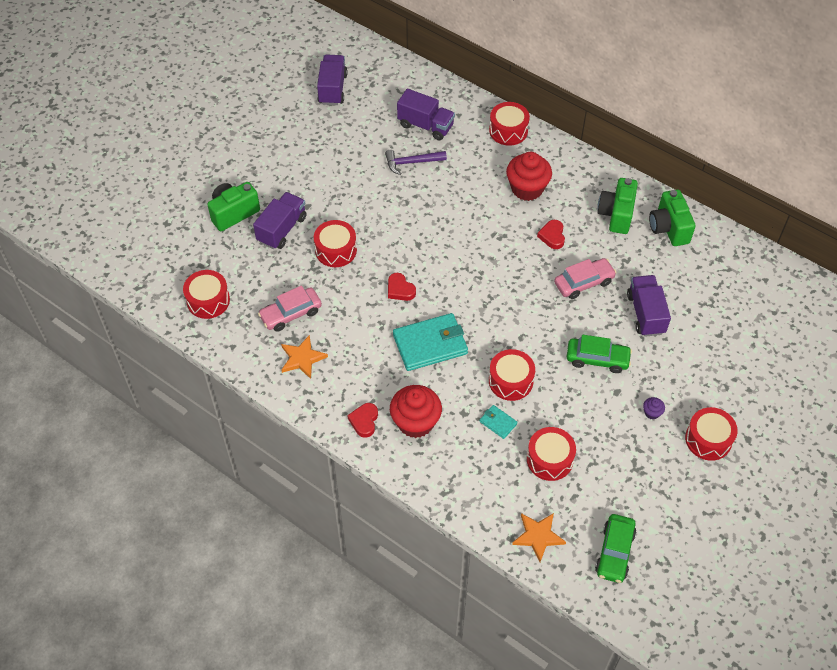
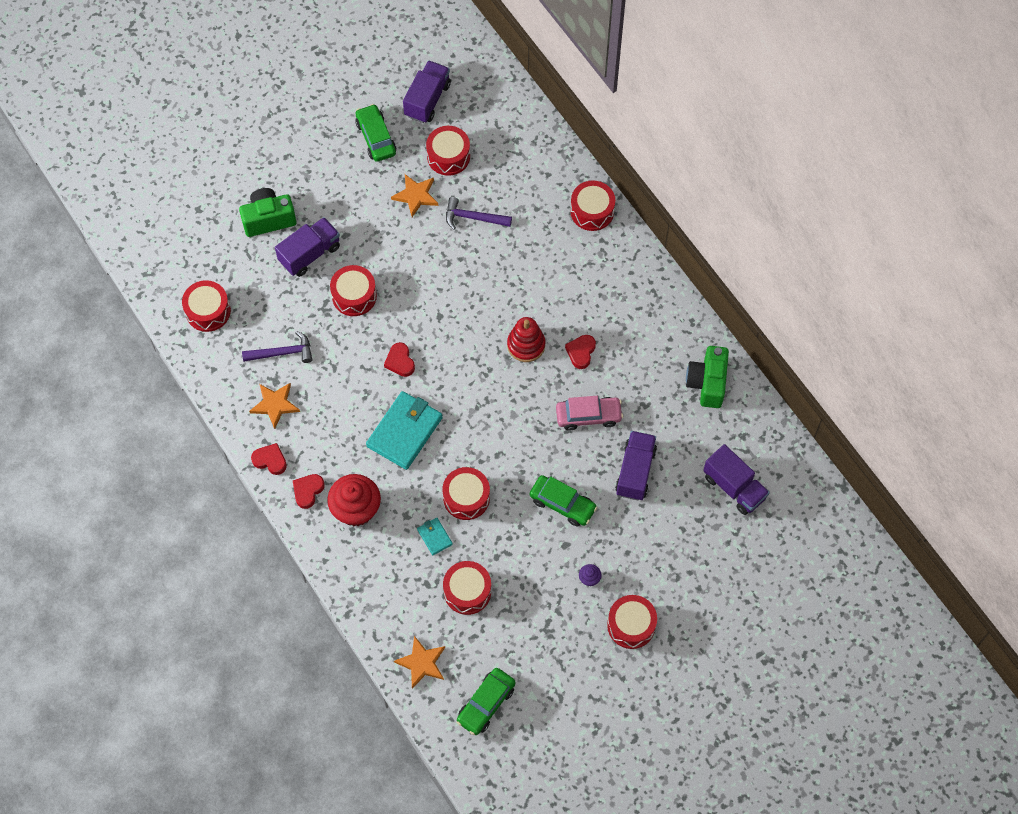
camera: 20 degrees right, 10 degrees up
(291, 314) = (282, 353): pink car -> purple hammer
(301, 127) = (376, 138): none -> green car
(318, 406) = (270, 460): none -> red heart
(355, 160) = (416, 195): none -> orange star
(369, 124) = (448, 156): none -> red drum
(425, 125) = (507, 177): purple truck -> purple truck (734, 487)
(430, 344) = (405, 432): turquoise wallet -> turquoise wallet turned 60 degrees counterclockwise
(503, 244) = (526, 345): none -> red stacking toy
(527, 188) = (580, 288): red cupcake -> none
(616, 214) = (659, 349): green camera -> none

